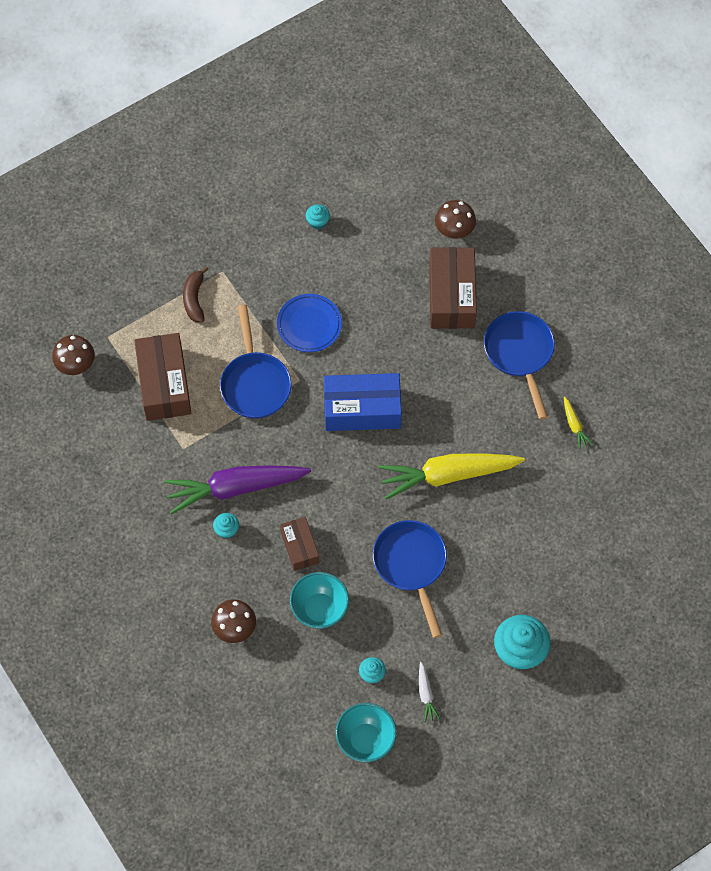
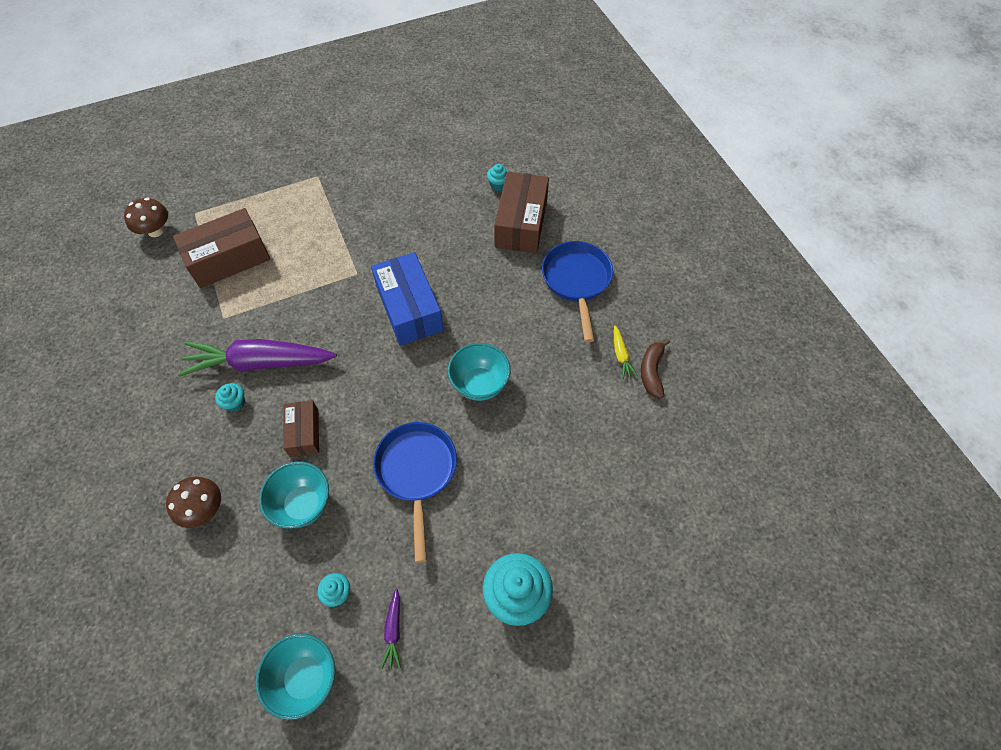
camera: 10 degrees right, 5 degrees down
(164, 384) = (229, 259): brown box -> brown box turned 60 degrees clockwise
(194, 299) = (284, 194): brown banana -> brown banana (651, 372)
(255, 383) = (313, 270): blue pan -> none
(309, 325) = (381, 229): blue plate -> none
(318, 222) = (414, 150): turquoise cupcake -> turquoise cupcake (498, 185)
(362, 409) = (409, 308): blue box -> blue box turned 60 degrees clockwise
(426, 694) = (393, 630): white carrot -> purple carrot
(448, 475) = (479, 384): yellow carrot -> turquoise bowl
(454, 229) = (536, 172): brown mushroom -> none

